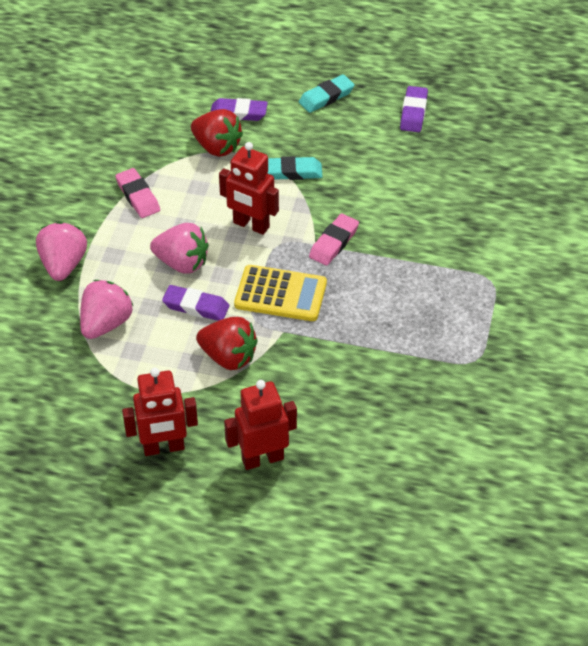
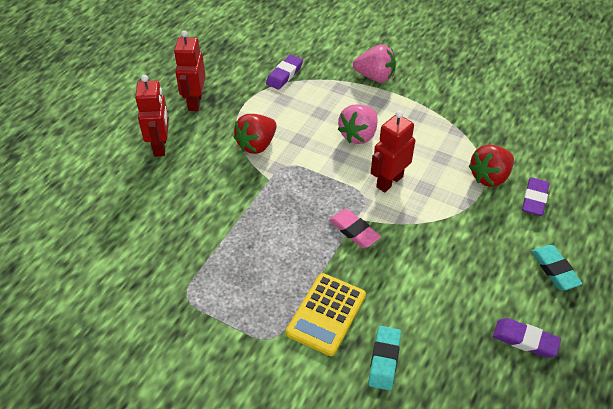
camera: 105 degrees right, 0 degrees up
(106, 323) = (312, 90): pink strawberry -> none
(138, 196) = (437, 122): pink eraser -> none
(196, 306) = (312, 136): purple eraser -> purple eraser (284, 74)
(280, 294) = (307, 185): yellow calculator -> yellow calculator (326, 314)
(292, 172) = (449, 221): turquoise eraser -> turquoise eraser (384, 360)

